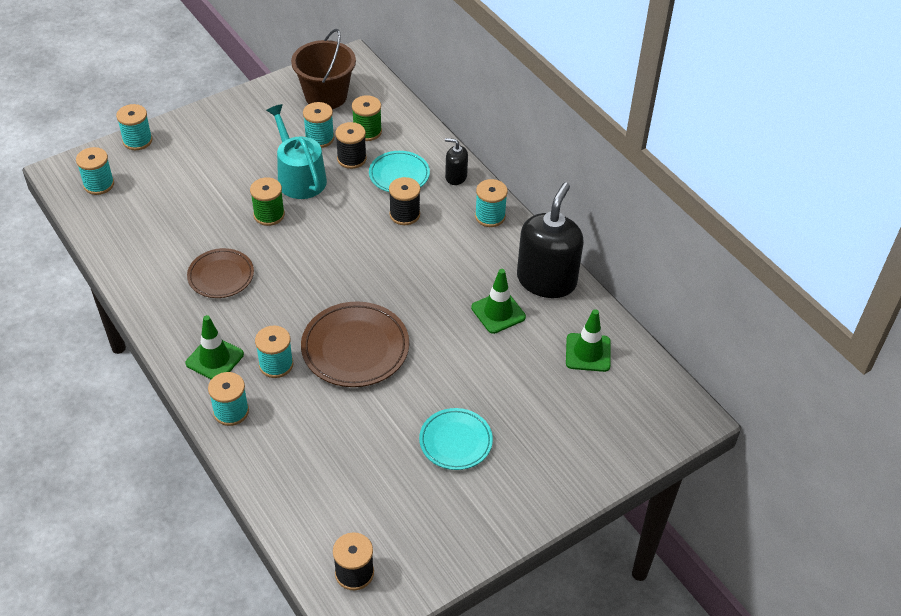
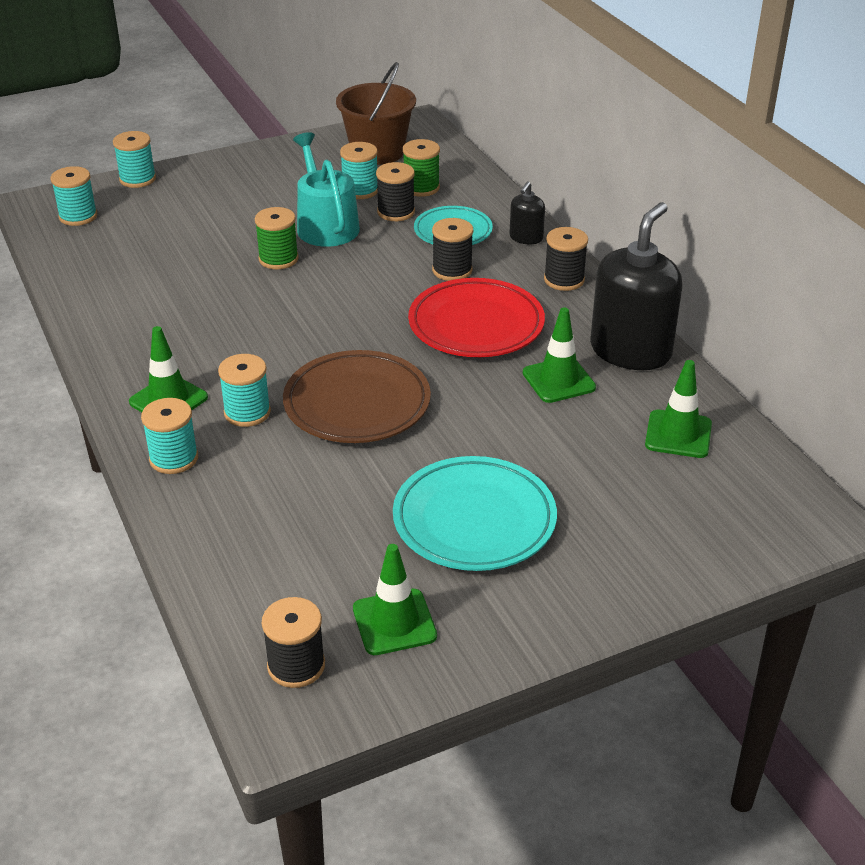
camera: 10 degrees right, 10 degrees down
(221, 276) = (201, 315): brown plate -> none
(414, 531) = (394, 622): none -> green traffic cone
(430, 266) = (476, 325): none -> red plate
(455, 441) = (474, 520): turquoise plate -> turquoise plate, size x1.56
(456, 177) = (526, 238): black soap dispenser -> black soap dispenser turned 90 degrees counterclockwise
(490, 216) = (564, 280): turquoise spool -> black spool

